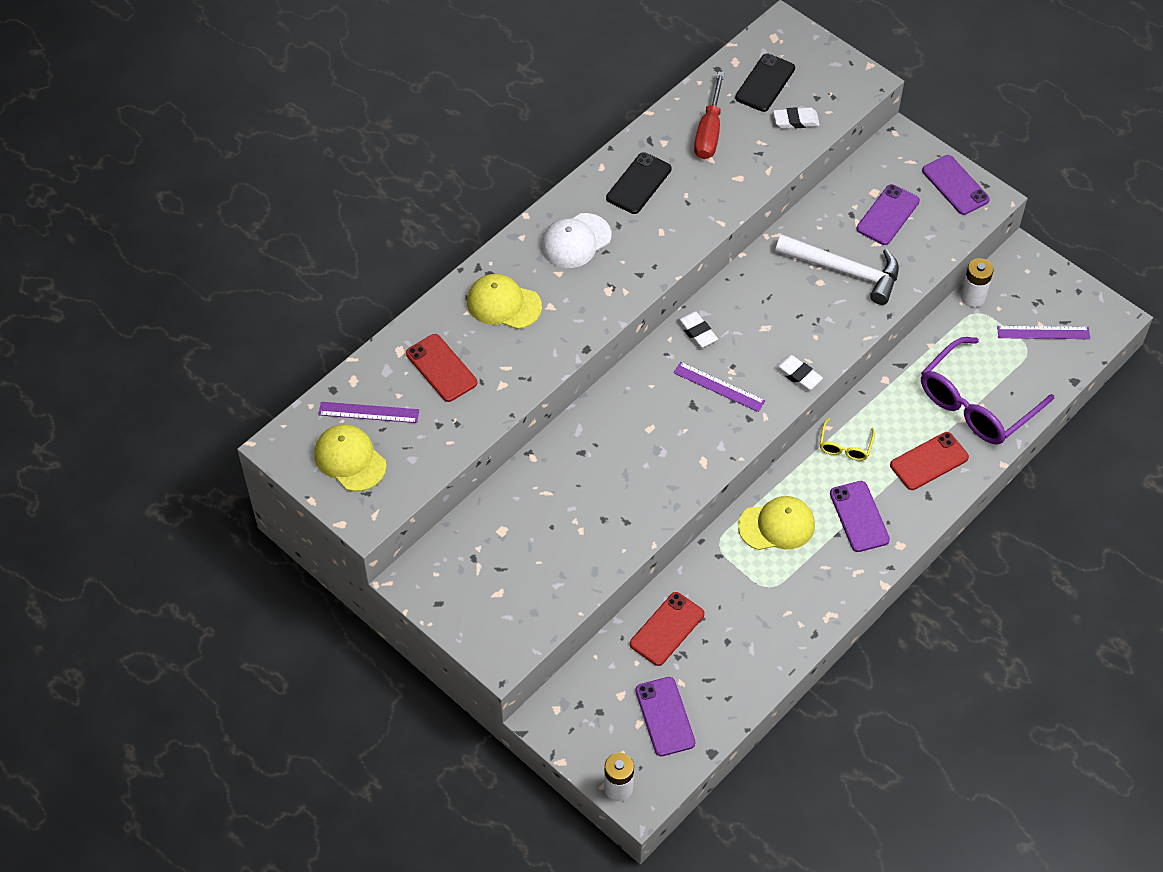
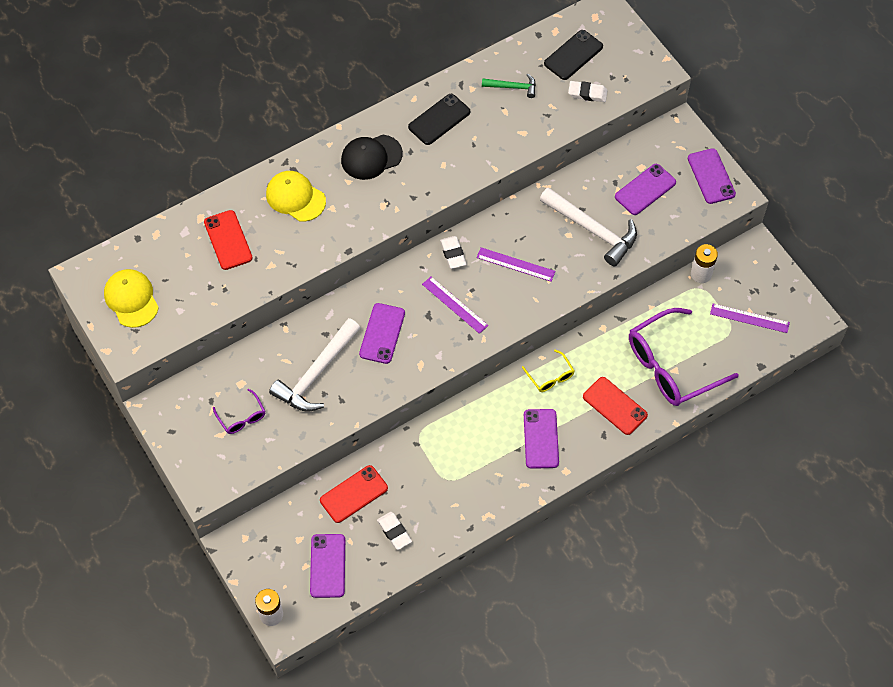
camera: 15 degrees right, 5 degrees up
(368, 412) = (159, 263): purple ruler -> purple ruler (515, 264)
(516, 568) = (241, 417): none -> purple glasses
(575, 241) = (371, 157): white cap -> black cap
(587, 498) = (316, 373): none -> white hammer
(647, 437) = (382, 333): none -> purple phone
(709, 131) = (512, 87): red screwdriver -> green hammer
(777, 525) = (471, 430): yellow cap -> none
(798, 375) = (522, 310): white eraser -> white eraser (394, 532)
(845, 446) = (550, 376): yellow glasses -> yellow glasses turned 60 degrees counterclockwise
(929, 461) = (615, 406): red phone -> red phone turned 60 degrees clockwise

